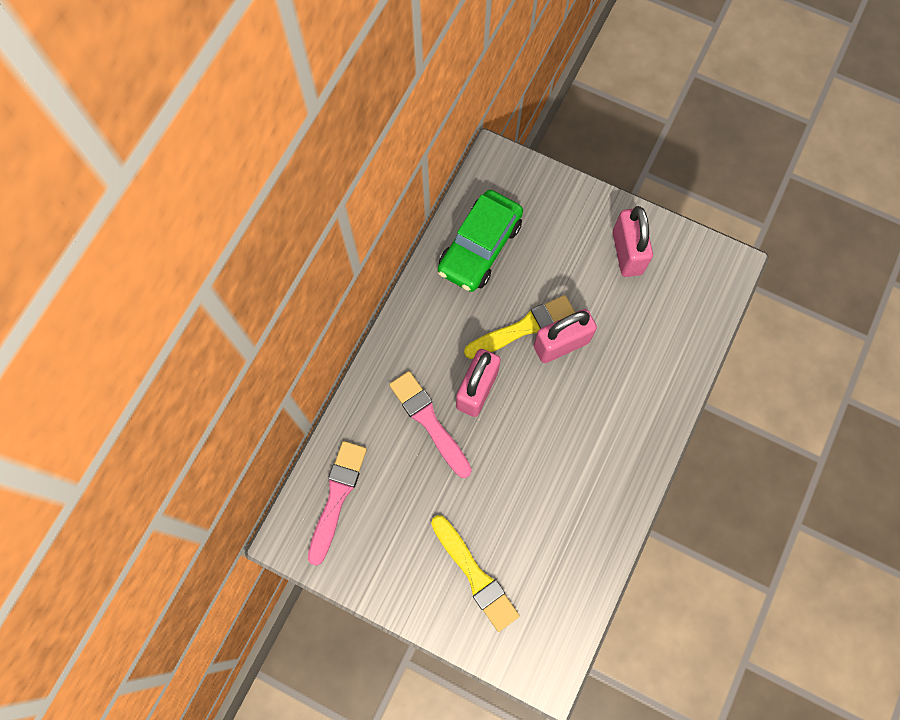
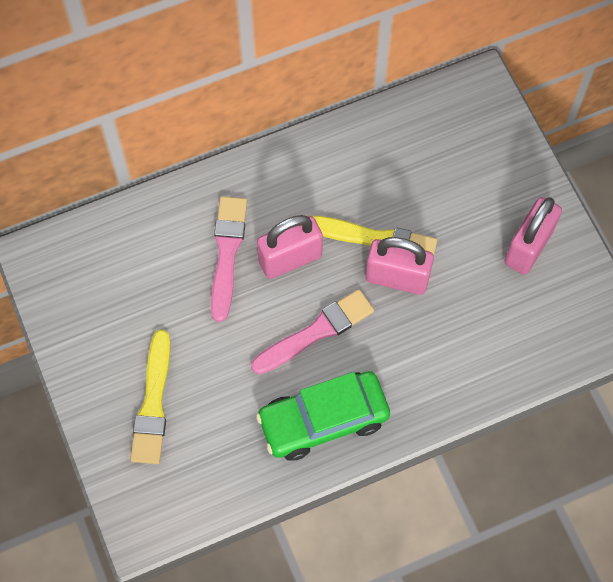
camera: 40 degrees right, 5 degrees down
(337, 497) = (99, 253): pink brush -> pink brush (316, 331)
(479, 247) = (399, 145): green car -> green car (323, 419)

